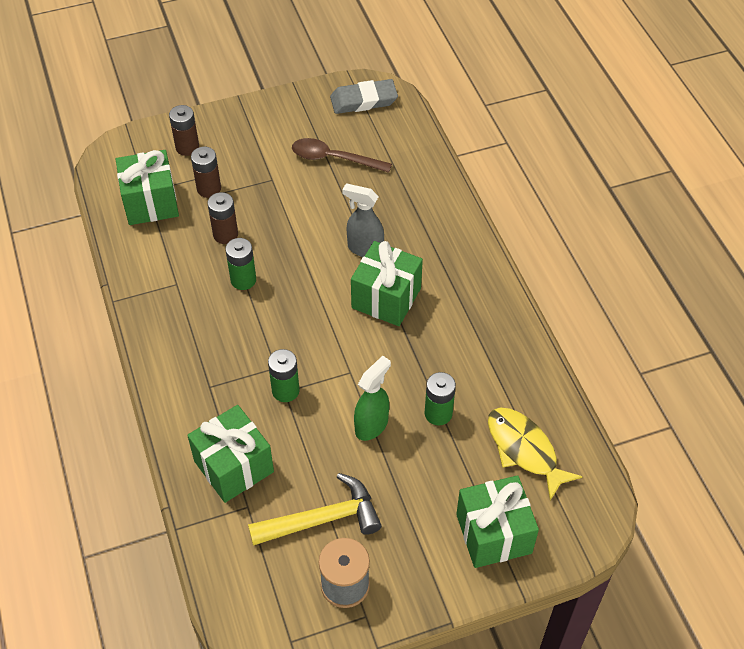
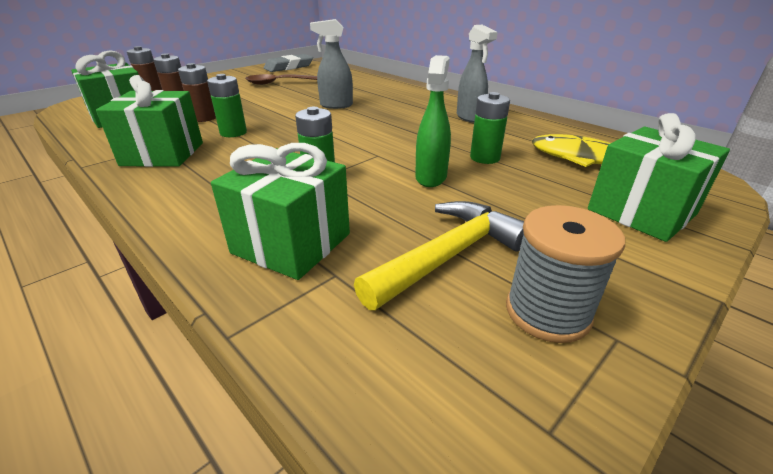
camera: 25 degrees left, 20 degrees down
(386, 298) = (374, 119): green gift -> green gift (163, 154)
(485, 330) = (470, 117): none -> grey spray bottle

